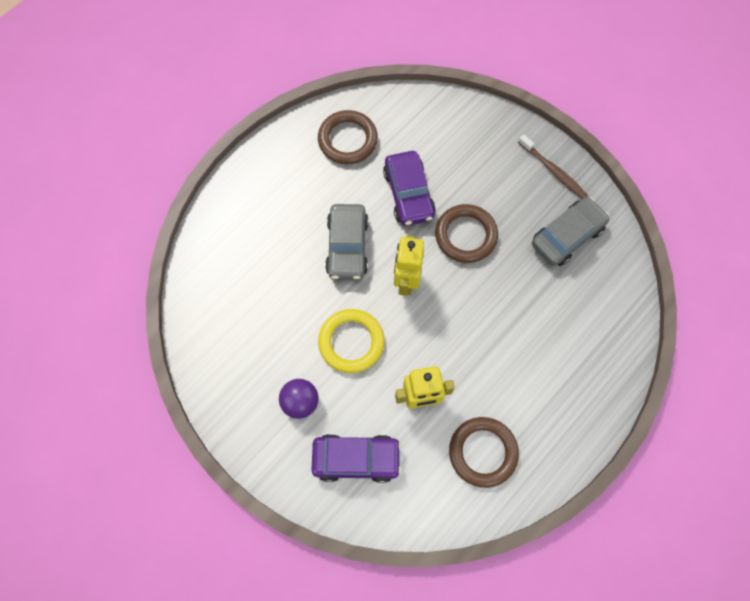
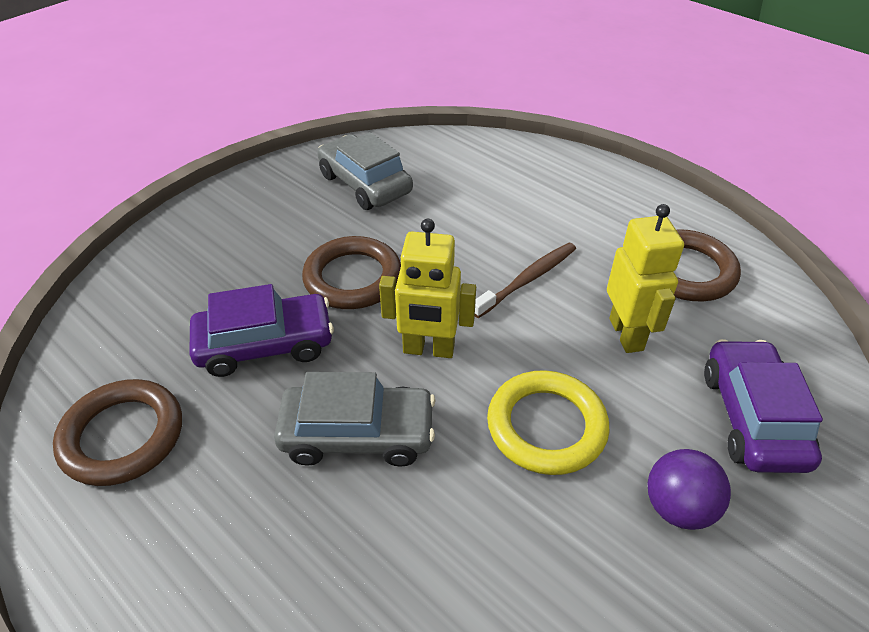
camera: 90 degrees left, 25 degrees down
(553, 171) = (264, 190): brown toothbrush -> brown toothbrush (527, 279)

